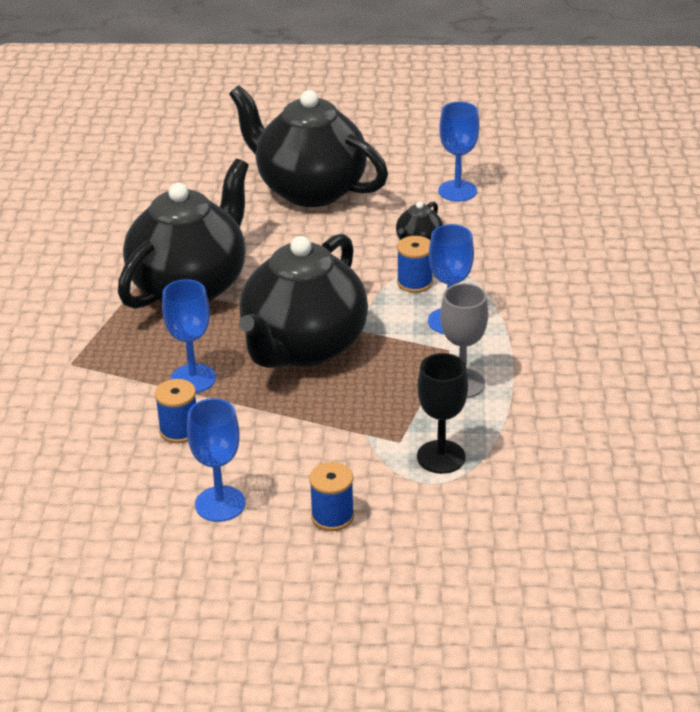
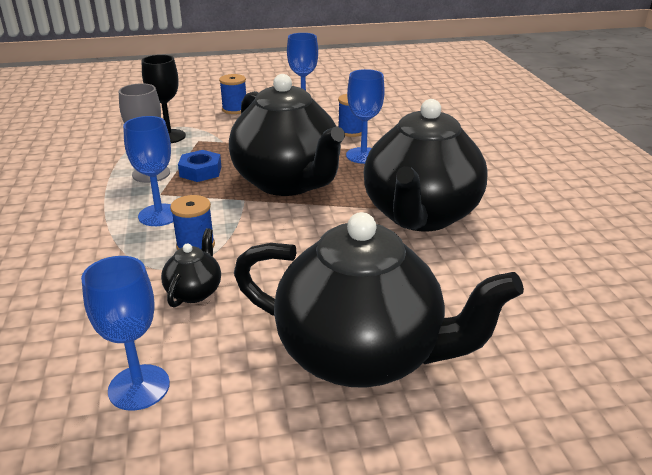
camera: 165 degrees right, 5 degrees down
(303, 347) = (288, 182): black teapot -> black teapot turned 135 degrees clockwise
(401, 379) = (200, 171): none -> blue nut

